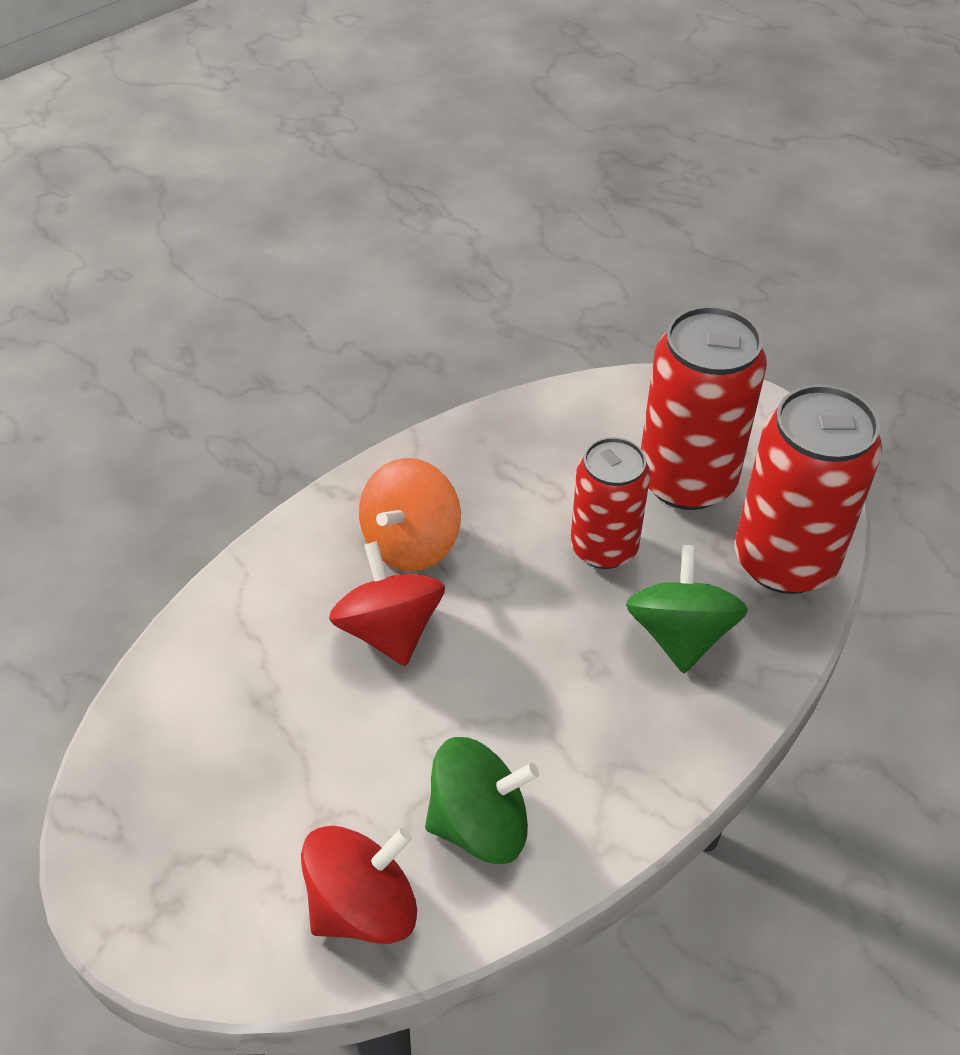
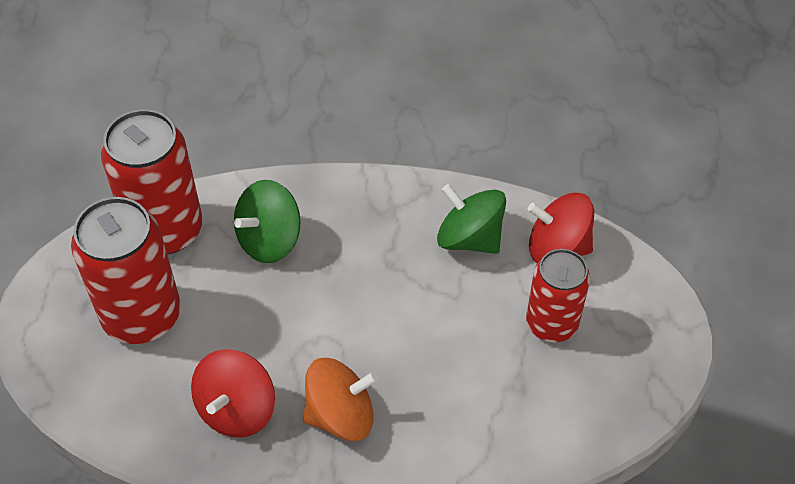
camera: 135 degrees left, 5 degrees up
(390, 630) = (411, 369): red spinning top -> red spinning top (236, 410)
(604, 547) = (242, 316): red can -> red can (551, 323)

